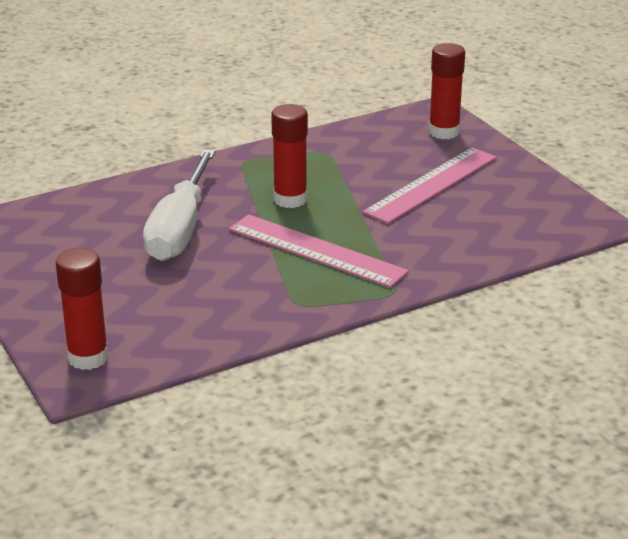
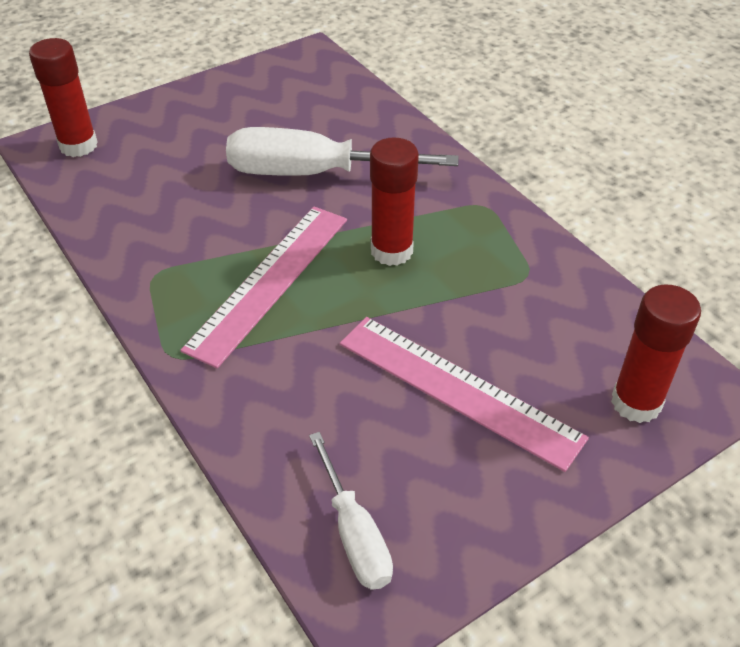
camera: 85 degrees right, 15 degrees up
(546, 224) = (355, 535): none -> white screwdriver

